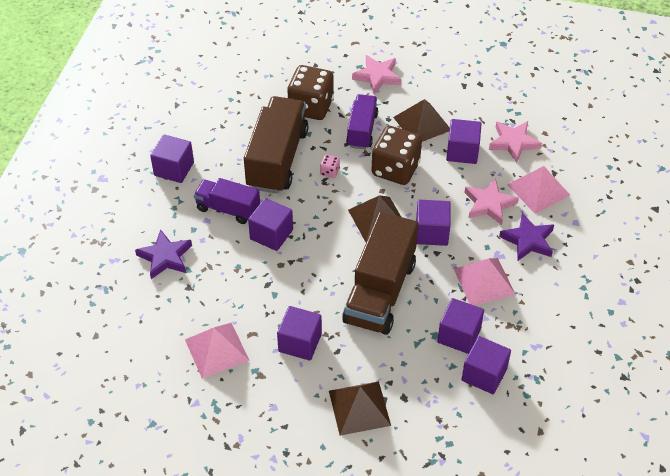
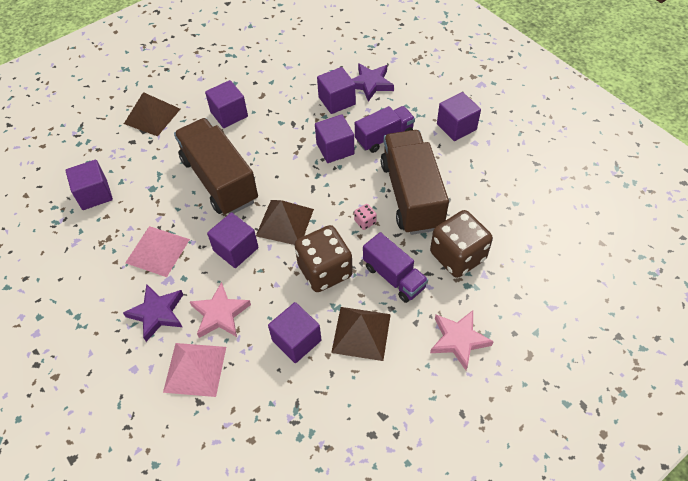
camera: 130 degrees right, 5 degrees up
(217, 350) = (268, 73): pink pyramid -> none
(277, 159) = (411, 195): brown truck -> brown truck turned 150 degrees counterclockwise
(459, 335) = (136, 201): purple cube -> purple cube (337, 101)
(513, 143) = (266, 396): pink star -> none

